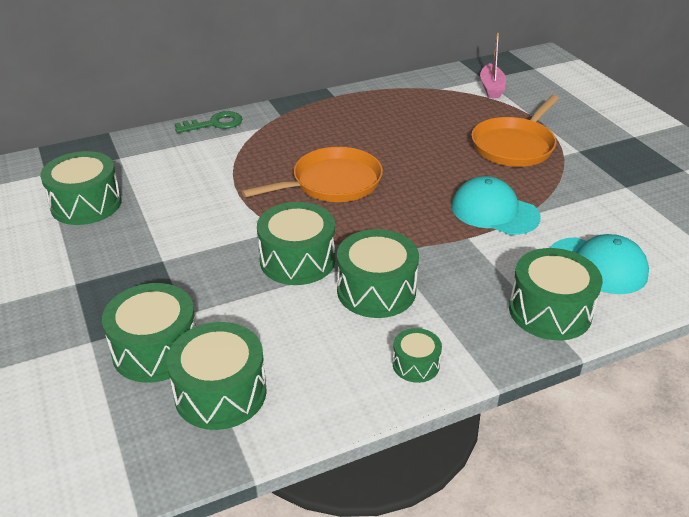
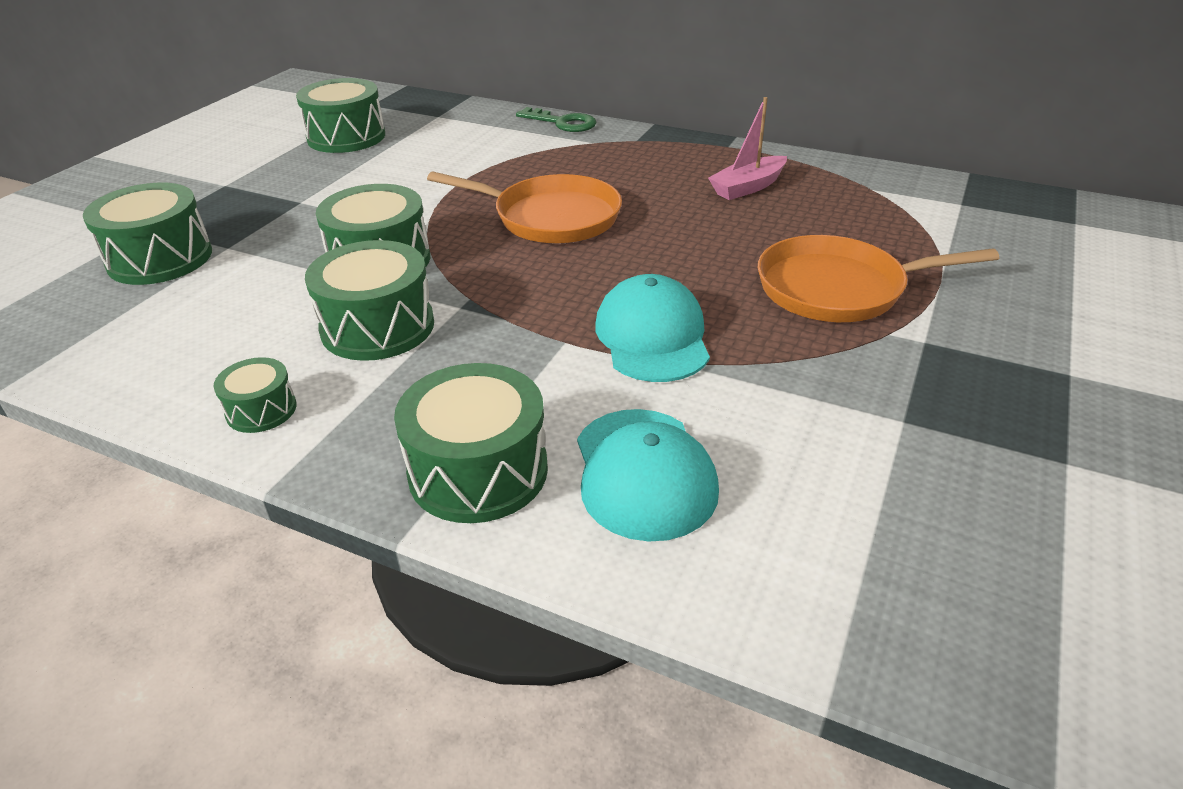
camera: 50 degrees right, 0 degrees up
(220, 393) = (119, 316): green drum -> none
(491, 88) = (950, 217): pink boat -> pink boat (748, 187)

